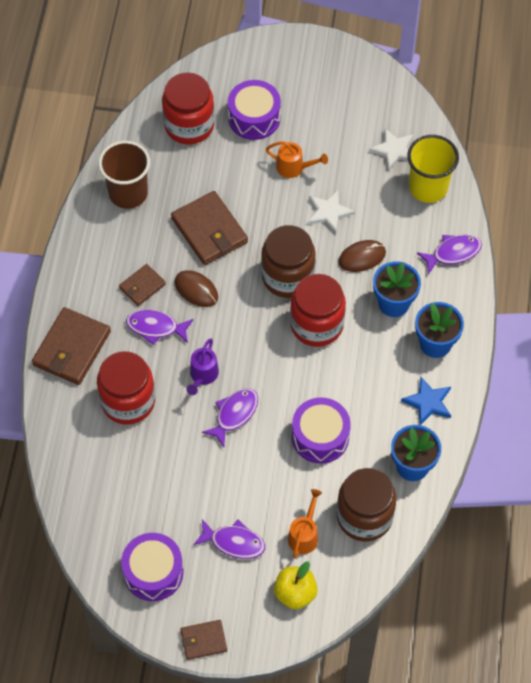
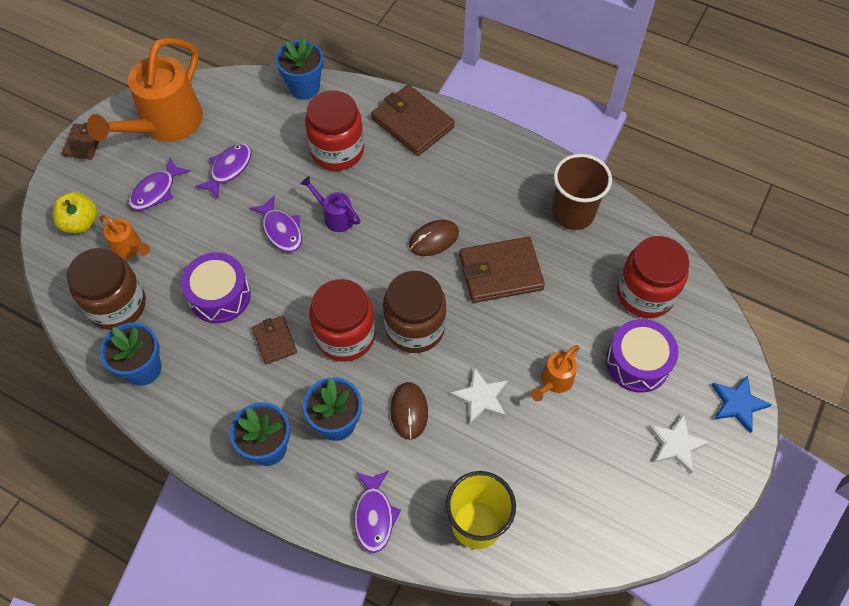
camera: 110 degrees right, 0 degrees up
(60, 460) = (304, 87): none -> blue flower pot
(142, 286) = (457, 195): brown wallet -> brown wallet (274, 341)
(153, 572) = (165, 125): purple drum -> orange watering can
(156, 327) = (405, 193): purple fish -> purple fish (229, 169)
(394, 150) = (544, 504): white star -> white star (676, 444)
(428, 402) = (204, 412): blue star -> blue star (738, 404)

